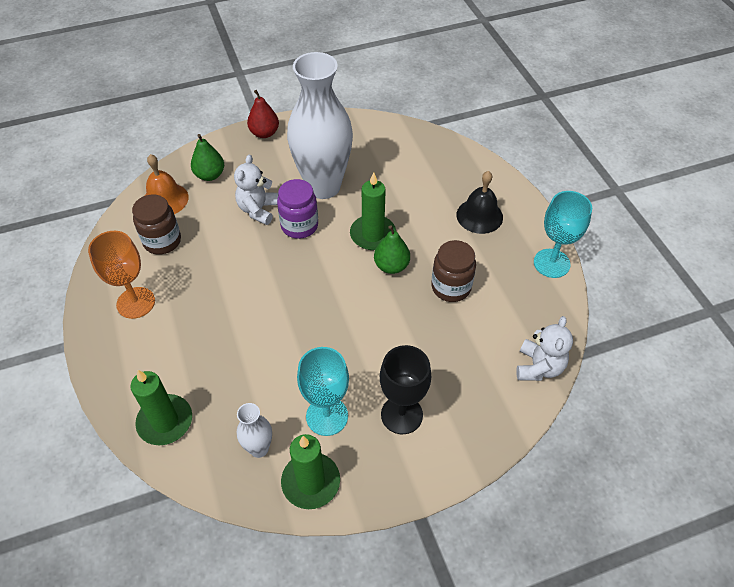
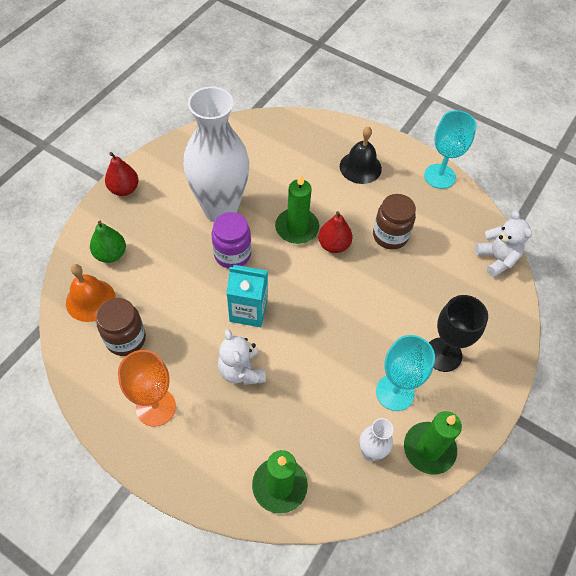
camera: 40 degrees left, 5 degrees up
(258, 210) = (184, 261): white teddy bear -> white teddy bear (241, 371)
(270, 275) = (248, 310): none -> turquoise carton
(391, 266) = (333, 245): green pear -> red pear

